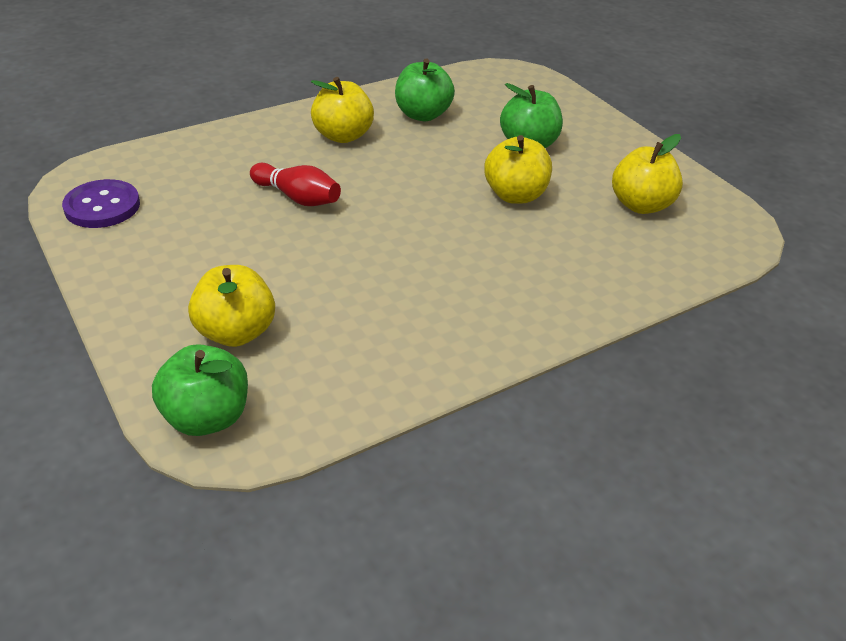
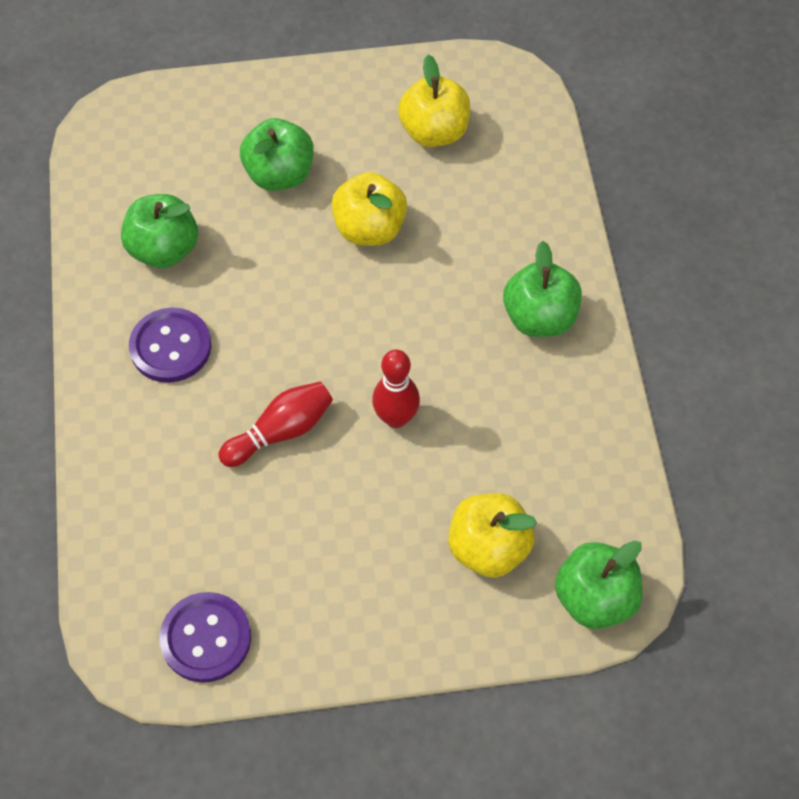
camera: 65 degrees left, 20 degrees up
(342, 250) = (396, 418): none -> red bowling pin
(343, 136) = (170, 347): yellow apple -> purple button
(500, 308) = (539, 317): none -> green apple

